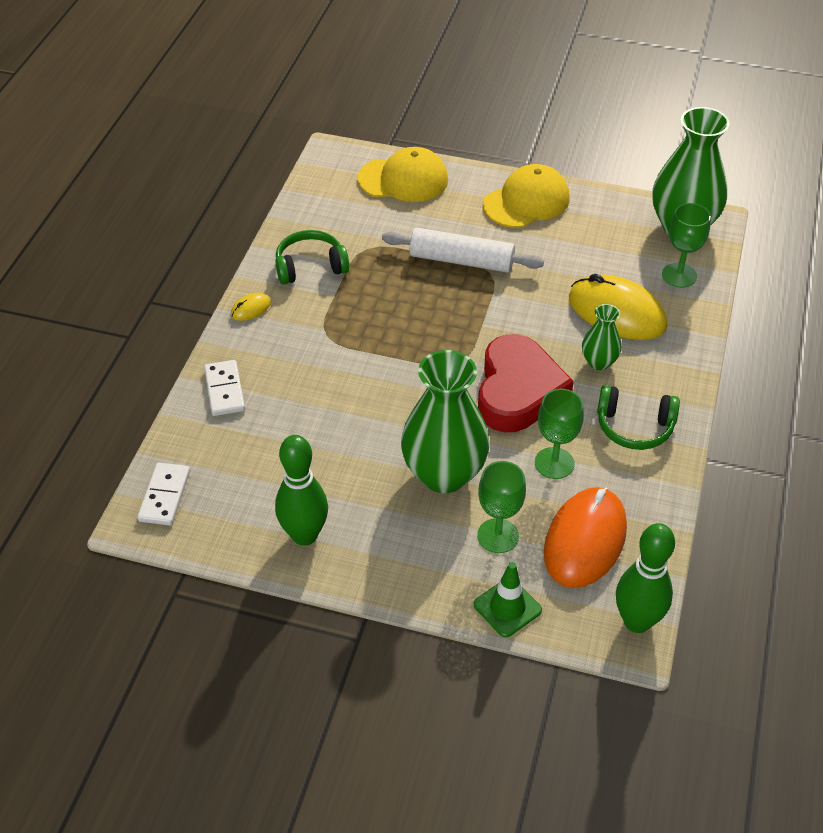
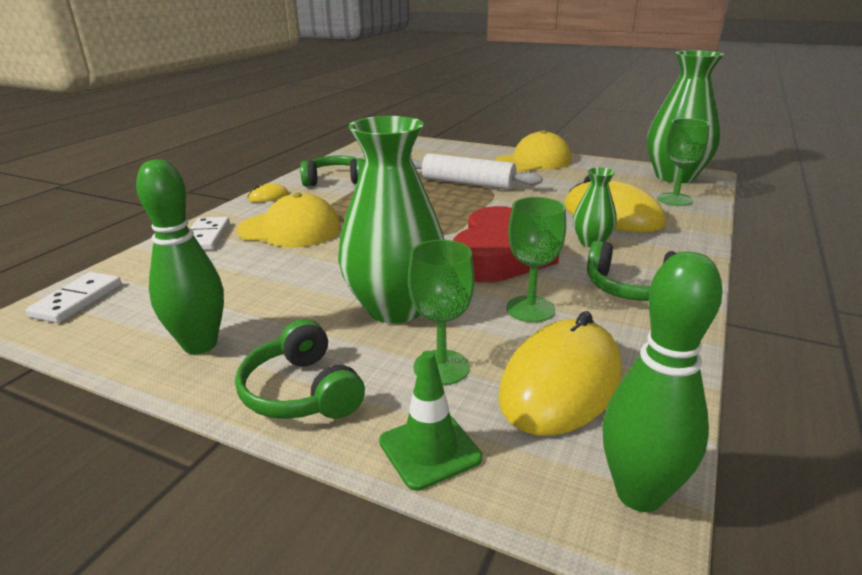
camera: 10 degrees right, 20 degrees down
(403, 179) = (434, 149): yellow cap -> yellow cap (290, 229)
(405, 571) = (302, 391): none -> green headphones
(585, 540) = (561, 383): orange mouse -> yellow mouse

